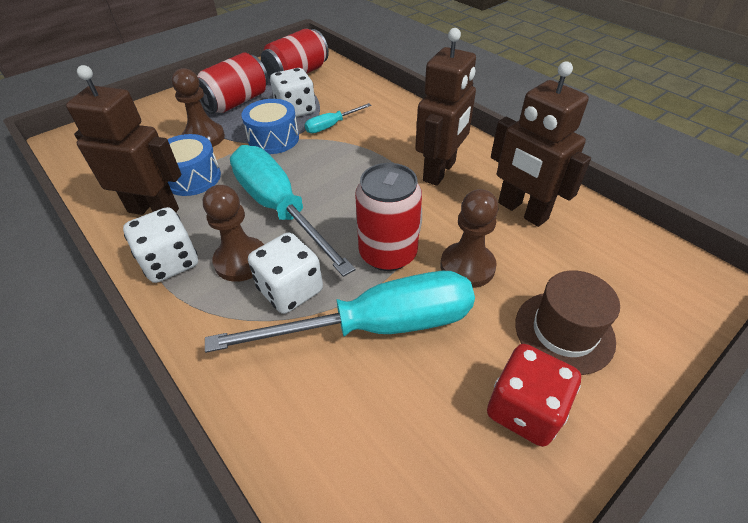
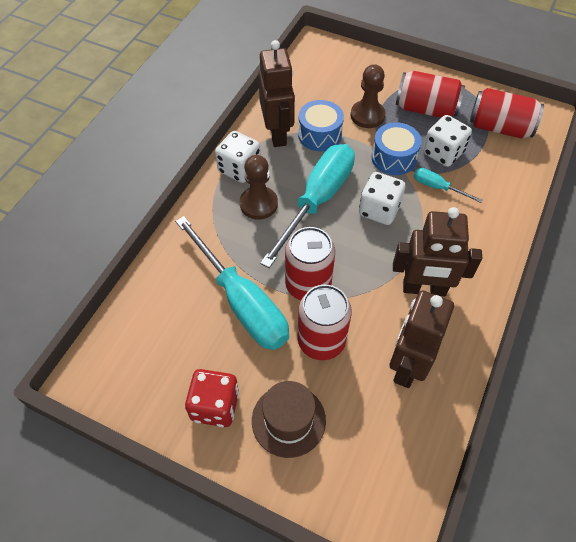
camera: 65 degrees right, 10 degrees up
(290, 290) = (248, 242): white dice -> white dice (379, 210)
(467, 266) = (321, 341): brown pawn -> red can

